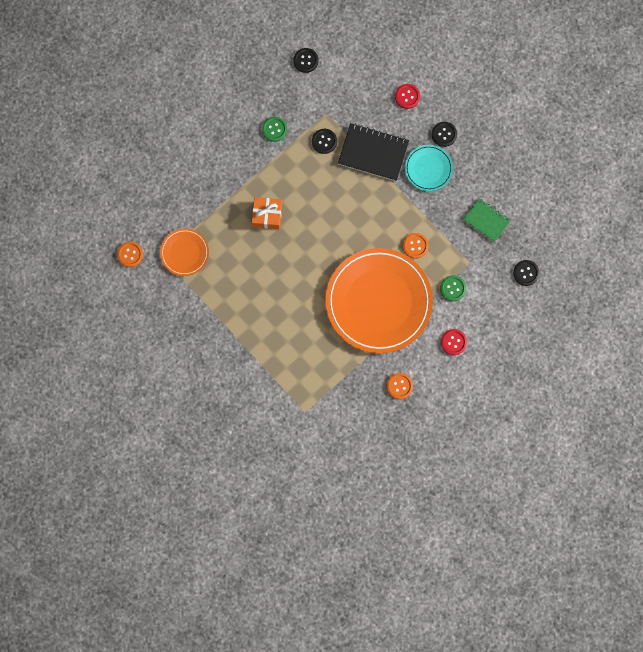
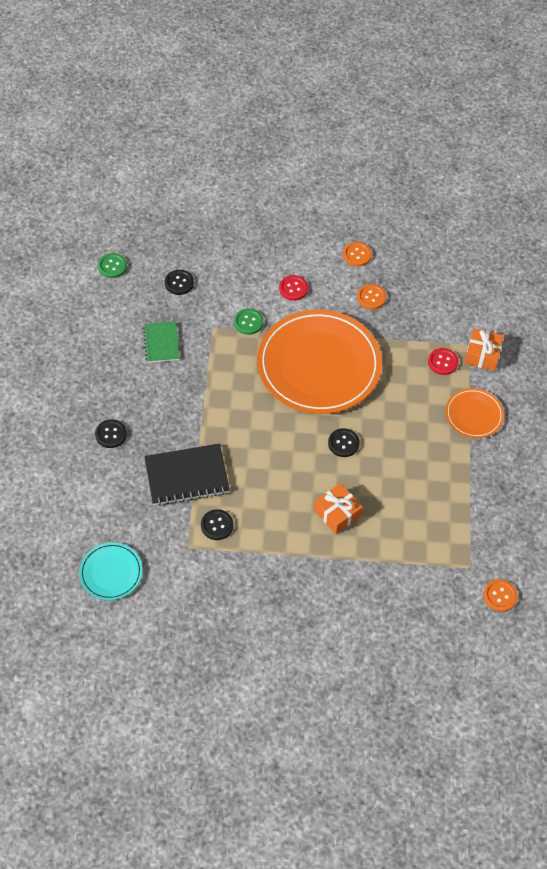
camera: 135 degrees left, 20 degrees down
(184, 253) = (446, 551): orange plate -> orange plate (474, 415)
(274, 129) = (248, 578): green button -> green button (112, 266)
(289, 412) = (482, 354): none -> orange gift
(306, 60) = (149, 611): black button -> black button (343, 443)
(373, 153) = (187, 476): black notebook -> black notebook turned 75 degrees counterclockwise
(407, 96) = (101, 493): red button -> red button (442, 362)
(415, 246) = (240, 376): orange button -> orange button (357, 255)
(428, 168) = (157, 421): turquoise plate -> turquoise plate (111, 572)

